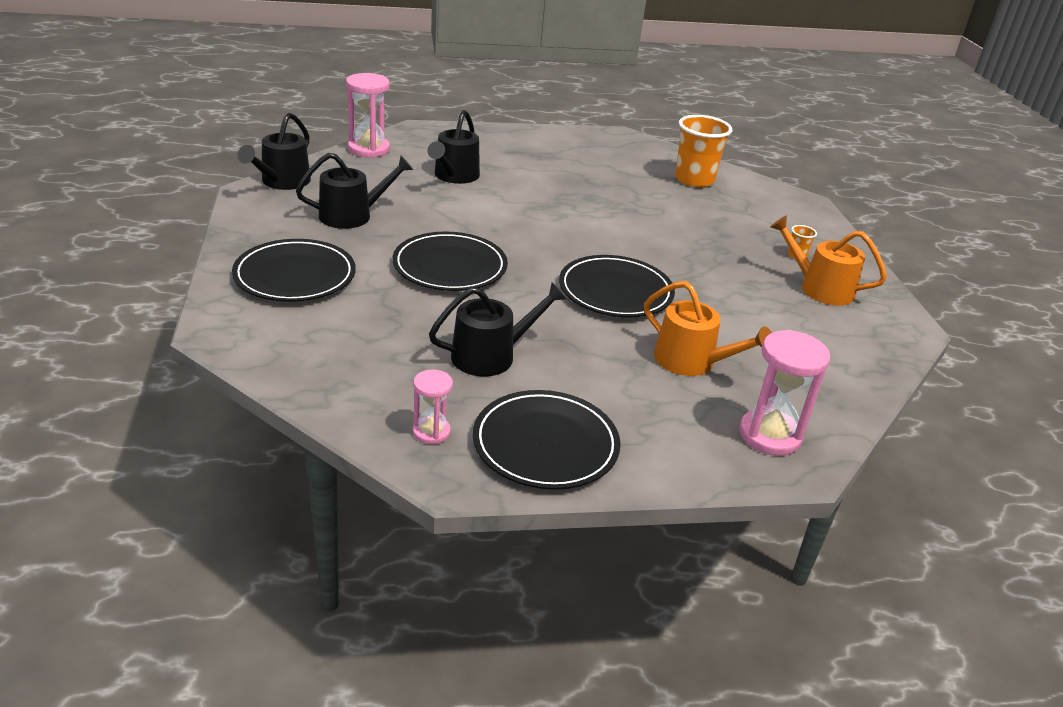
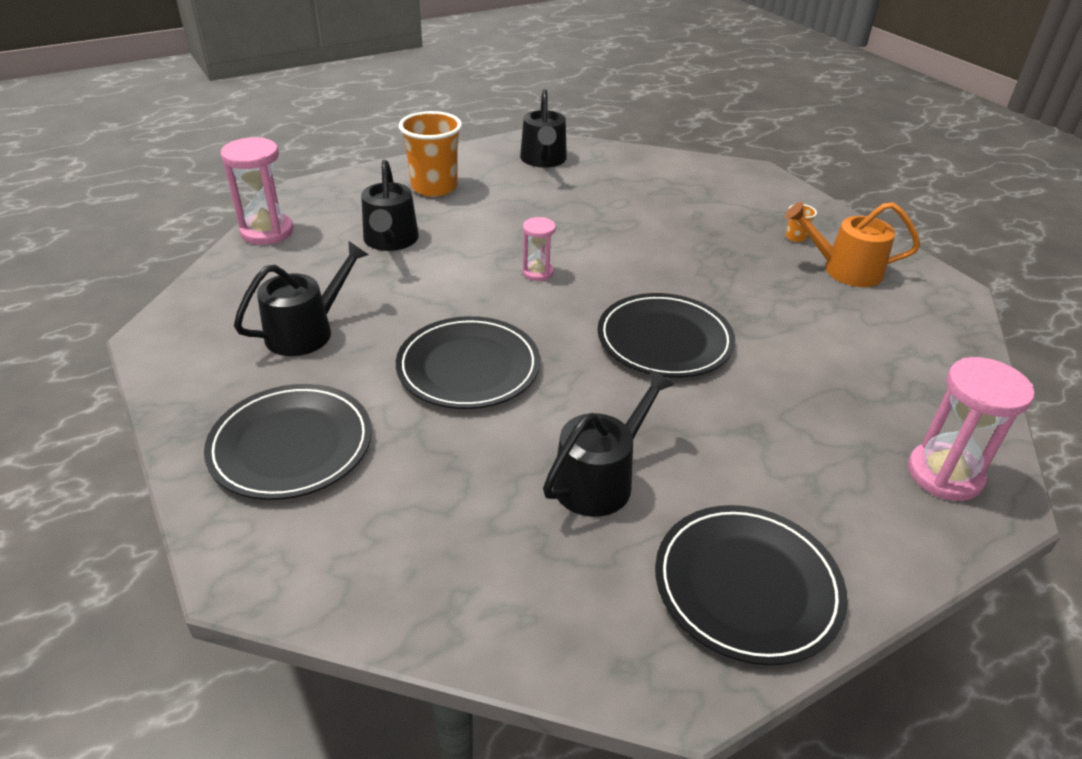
camera: 20 degrees left, 5 degrees up
(282, 182) = (188, 308): black watering can -> black watering can (543, 160)
(431, 432) = (612, 625): pink hourglass -> pink hourglass (538, 272)
(691, 361) = (803, 406): orange watering can -> none
(694, 180) = (637, 175): orange cup -> orange cup (434, 187)

